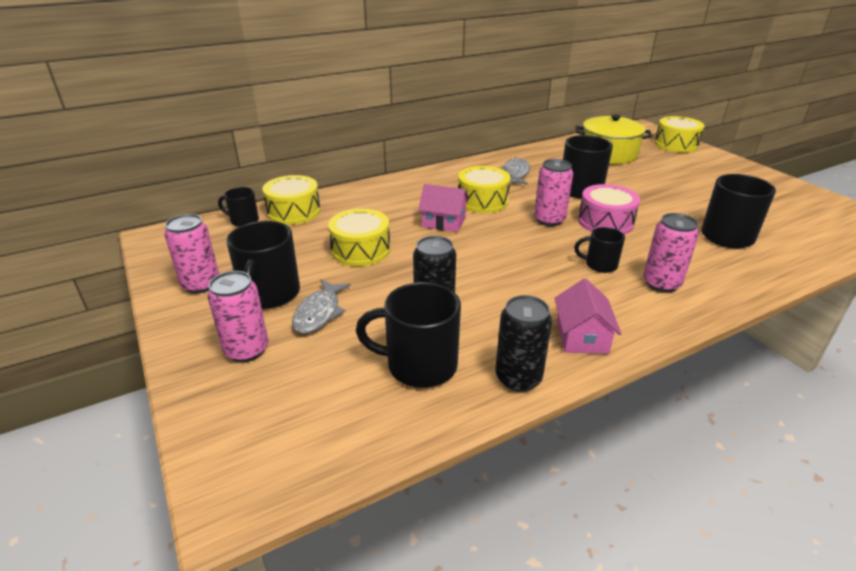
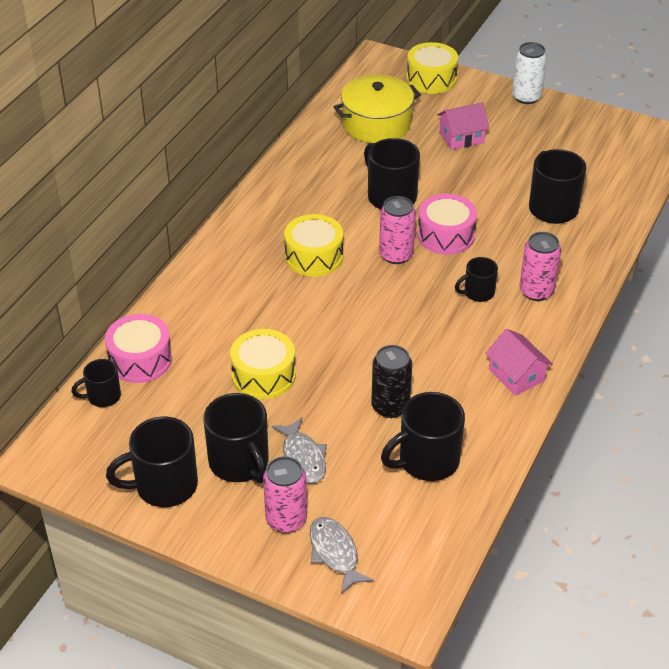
camera: 35 degrees left, 10 degrees up
(201, 284) = (164, 486): pink can -> black mug
(294, 212) = (140, 360): yellow drum -> pink drum
(443, 222) = (304, 303): pink house -> pink house (461, 137)
(516, 173) = (310, 198): grey fish -> grey fish (335, 553)
(518, 378) = (501, 434): black can -> none
(754, 170) = (526, 97): none -> white can

